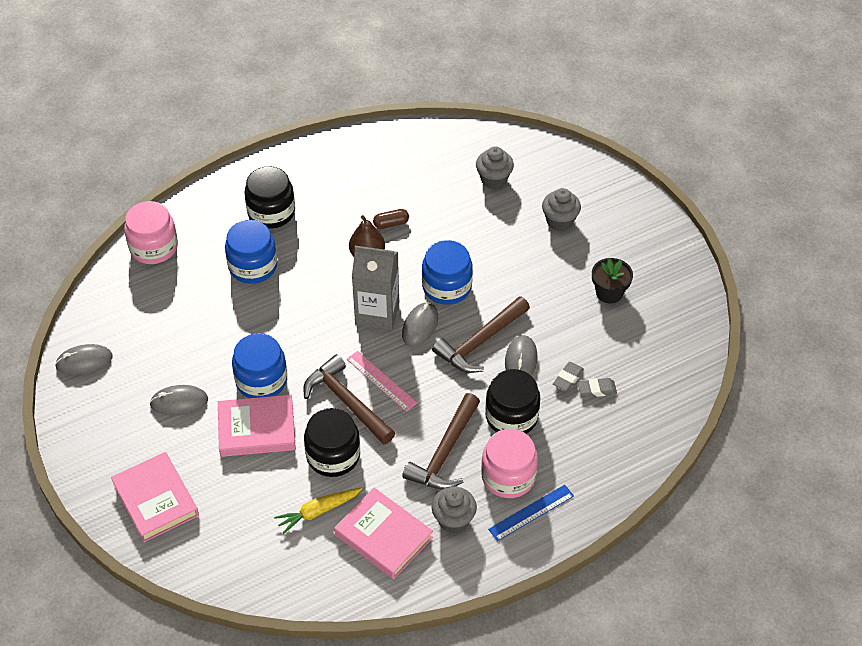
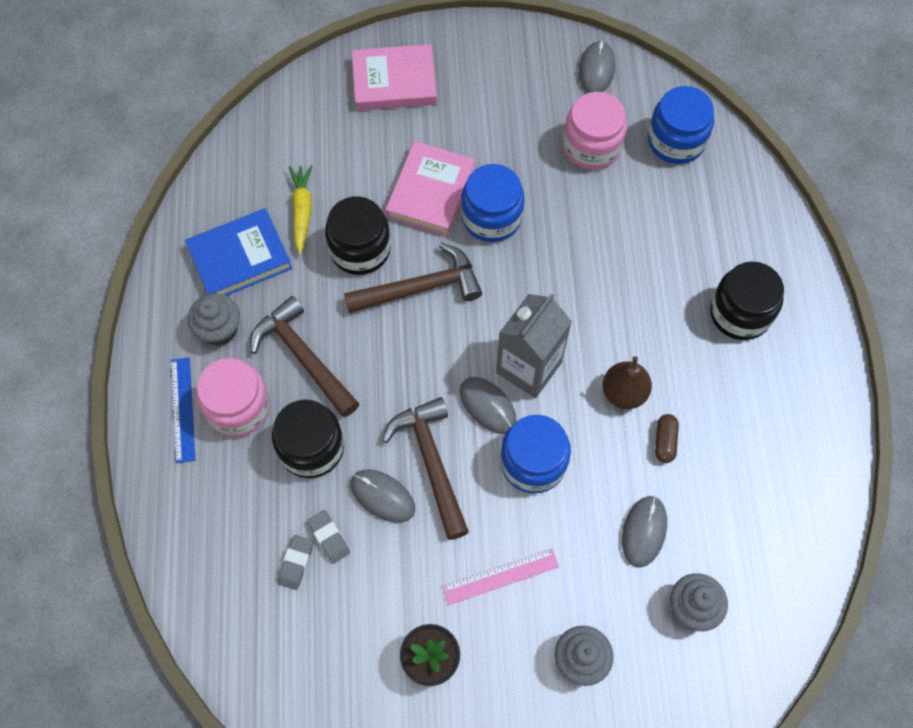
camera: 115 degrees right, 15 degrees up
(154, 247) = (733, 175): pink jar -> pink jar (591, 146)
(179, 402) = (501, 135): grey mouse -> grey mouse (644, 531)
(253, 266) = (660, 264): blue jar -> blue jar (676, 141)
(381, 381) = (431, 333): pink ruler -> pink ruler (500, 577)
(383, 536) = (240, 257): pink book -> blue book

